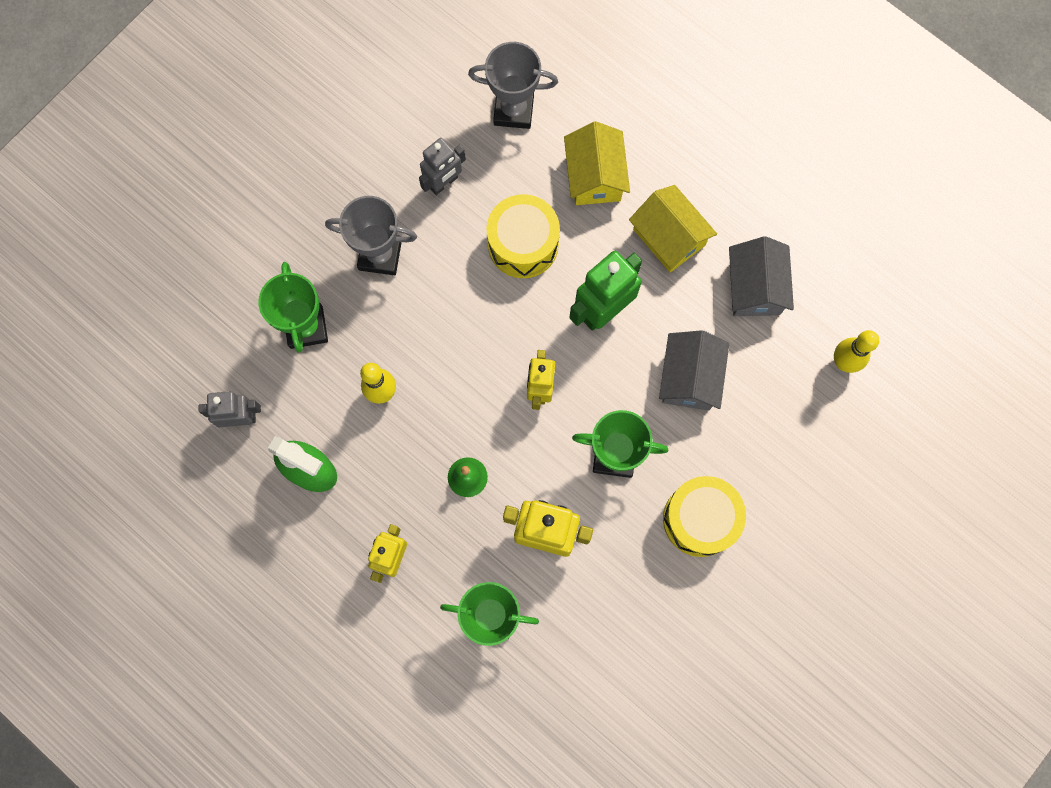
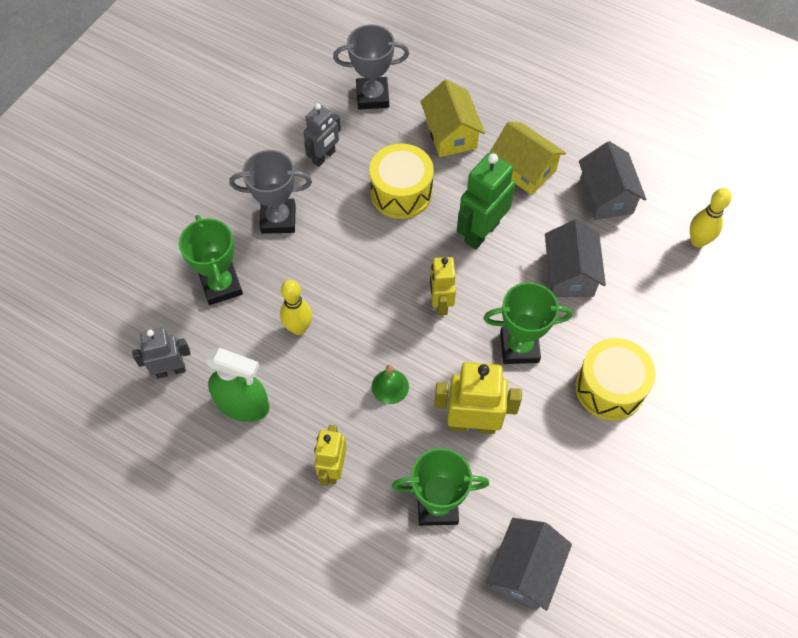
camera: 10 degrees left, 15 degrees down
(565, 697) = (525, 570): none -> grey house

